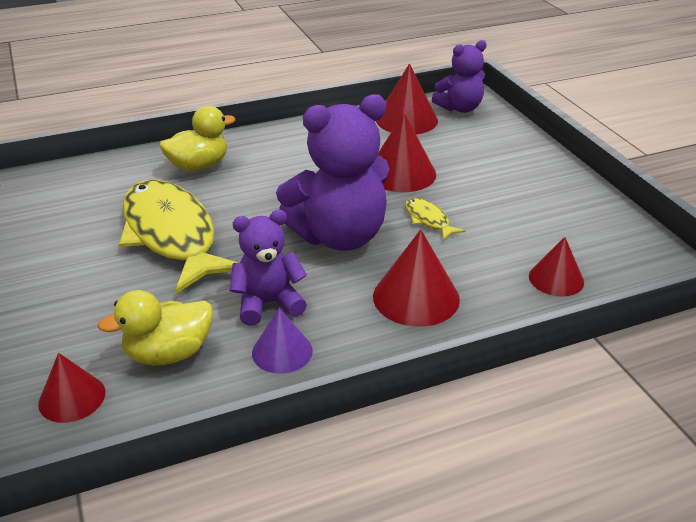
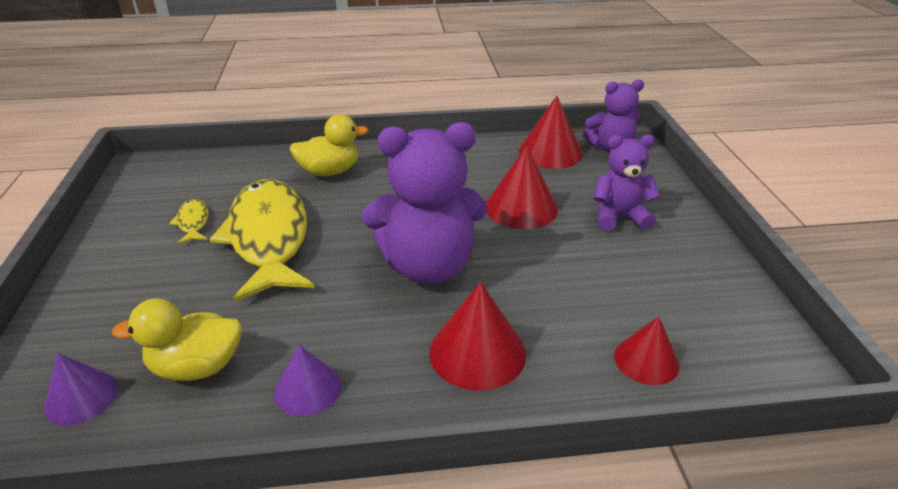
camera: 15 degrees right, 0 degrees up
(72, 397) = (81, 397): red cone -> purple cone
(268, 303) = (321, 329): purple teddy bear -> purple teddy bear (619, 217)
(428, 220) = (528, 263): yellow fish -> yellow fish (193, 222)

